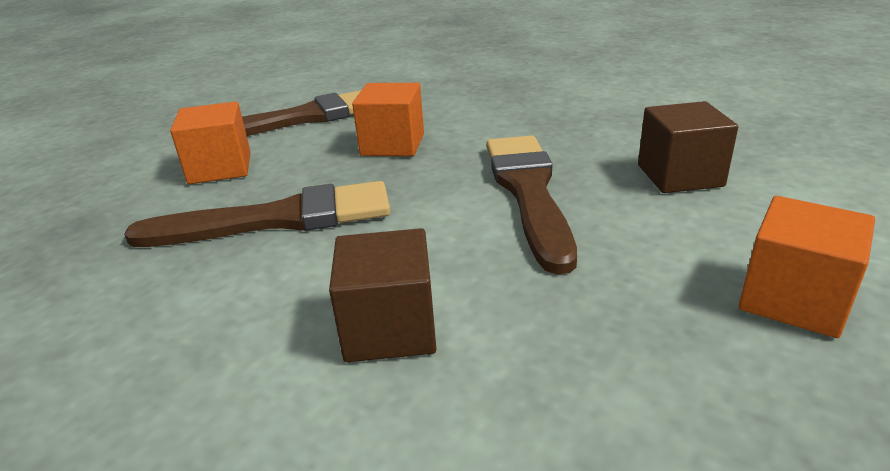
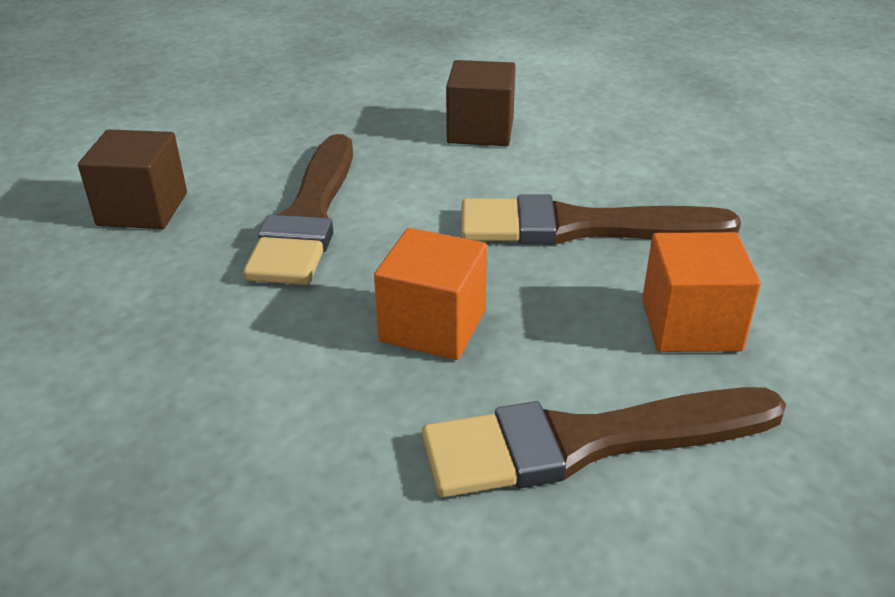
camera: 170 degrees left, 5 degrees up
(793, 299) = (212, 112): orange cube -> none

